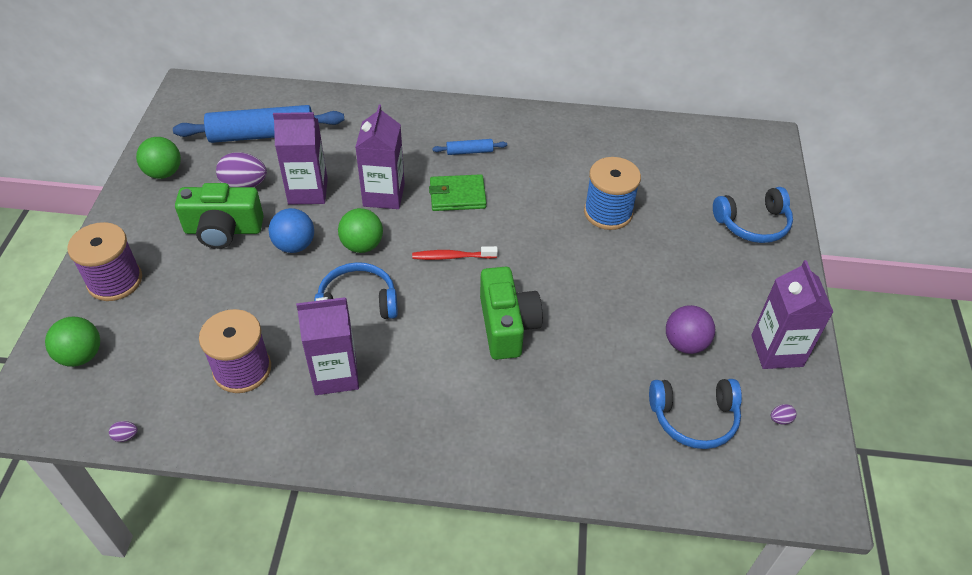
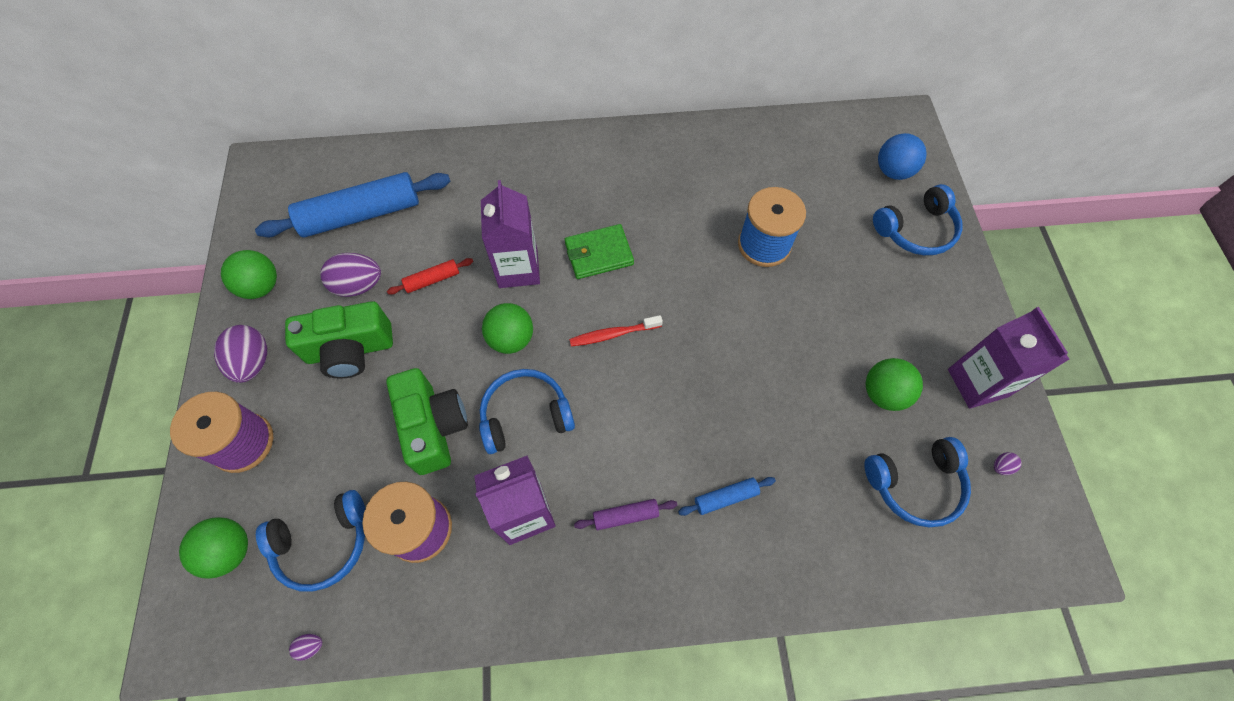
camera: 10 degrees left, 15 degrees up
(140, 225) = (253, 362): none -> purple egg
(159, 365) = (323, 543): none -> blue headphones
(294, 245) = (436, 354): blue ball -> blue ball (893, 171)
(308, 191) = (432, 280): purple carton -> red rolling pin
(422, 393) = (625, 516): none -> purple rolling pin
(469, 151) = (597, 194): blue rolling pin -> blue rolling pin (726, 498)
(507, 326) = (694, 410): green camera -> green camera (433, 427)
(685, 343) = (883, 393): purple ball -> green ball

